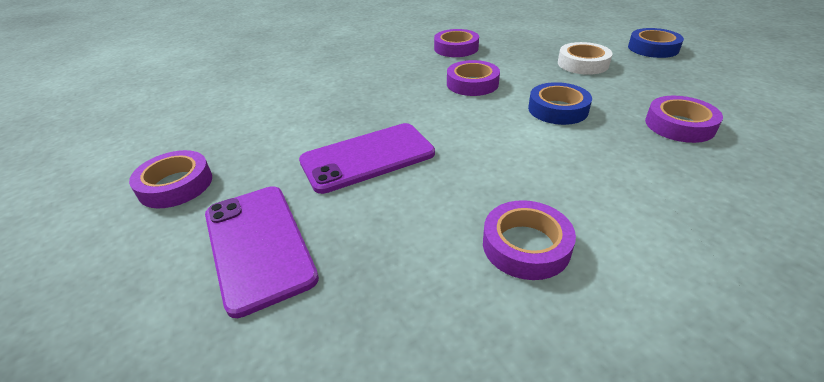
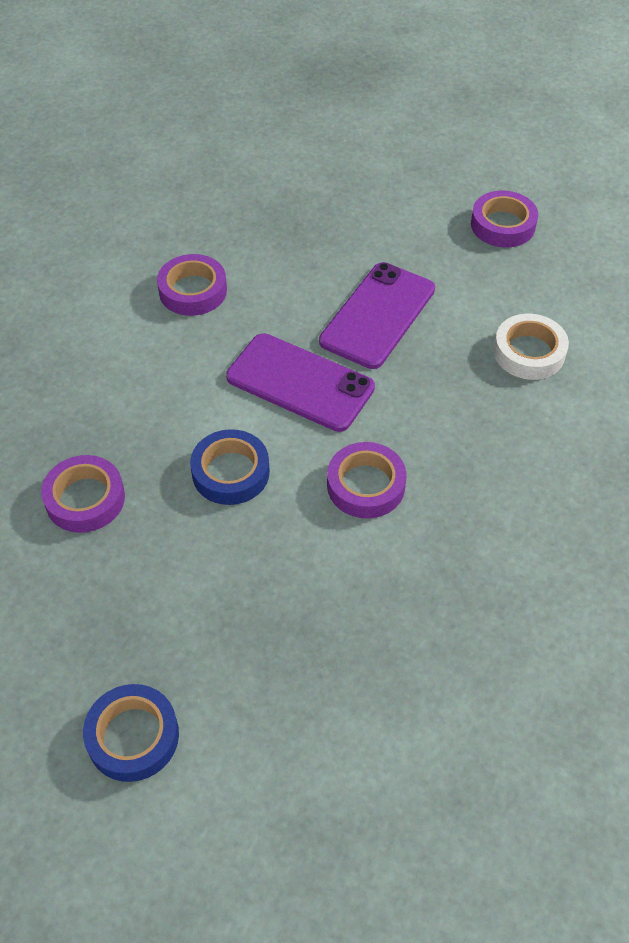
camera: 145 degrees right, 15 degrees up
(258, 244) = (375, 217): purple phone -> purple phone (300, 383)
(456, 48) = (463, 583): purple tape -> none
(582, 64) = (236, 616): white tape -> white tape (529, 352)

